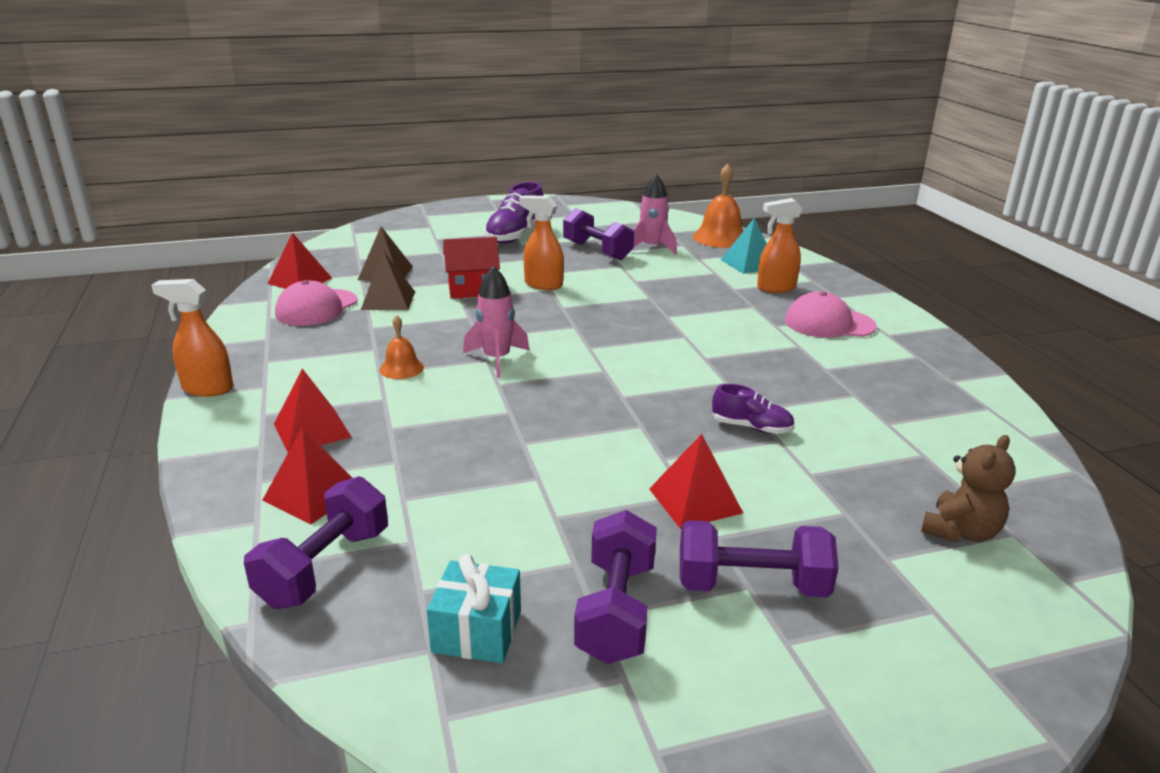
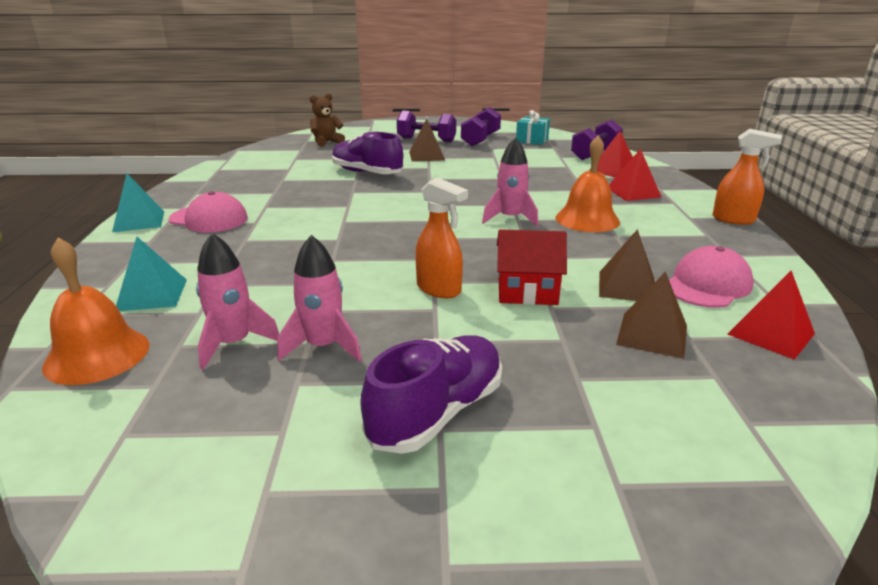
camera: 165 degrees left, 0 degrees up
(401, 368) = (587, 219): orange bell -> orange bell, size x1.80
(597, 251) = (323, 347): purple dumbbell -> pink rocket
(695, 501) = (427, 156): red pyramid -> brown pyramid
(751, 427) = (367, 173): purple shoe -> purple shoe, size x1.77
(776, 288) = (186, 257): orange spray bottle -> none
(892, 314) = (139, 221): none -> turquoise pyramid

